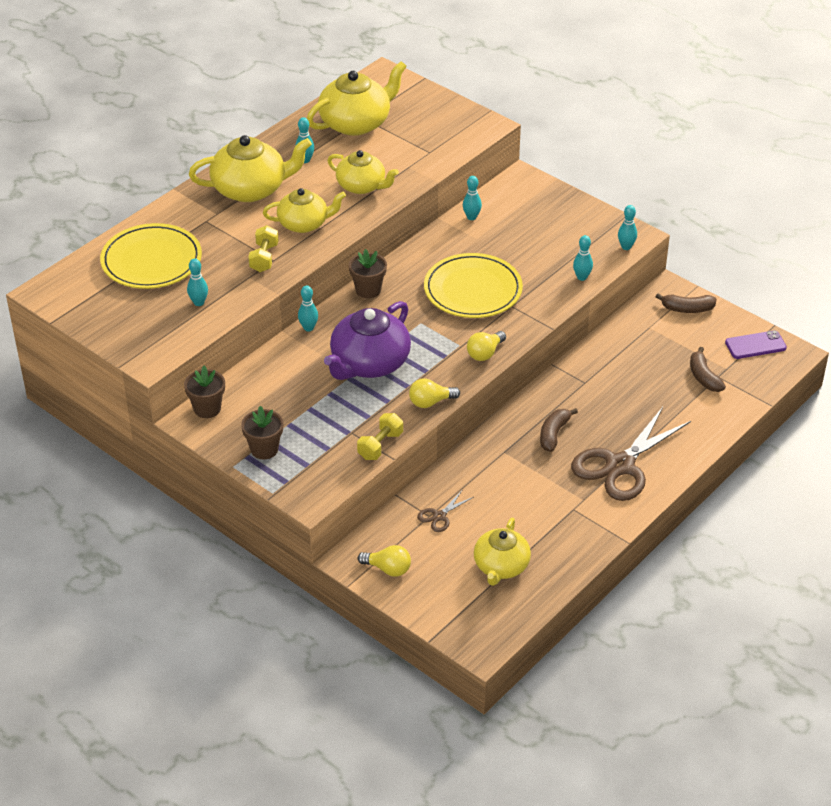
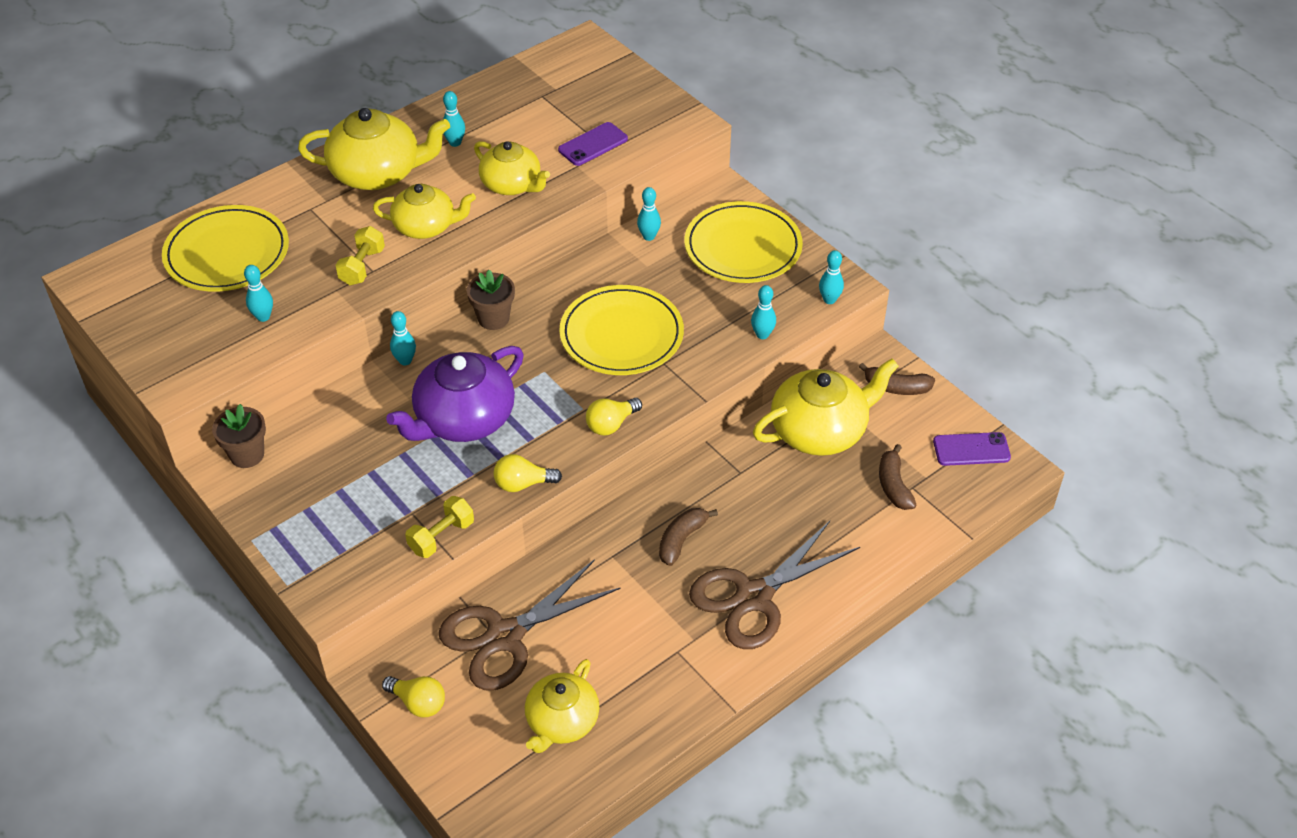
camera: 10 degrees right, 5 degrees up
(264, 449) = (297, 521): brown flower pot -> none
(356, 123) = (531, 101): yellow teapot -> yellow teapot (820, 431)
(416, 150) = (593, 144): none -> purple phone
(439, 516) = (505, 636): brown scissors -> brown scissors, size x2.31
(548, 217) = (743, 247): none -> yellow plate

